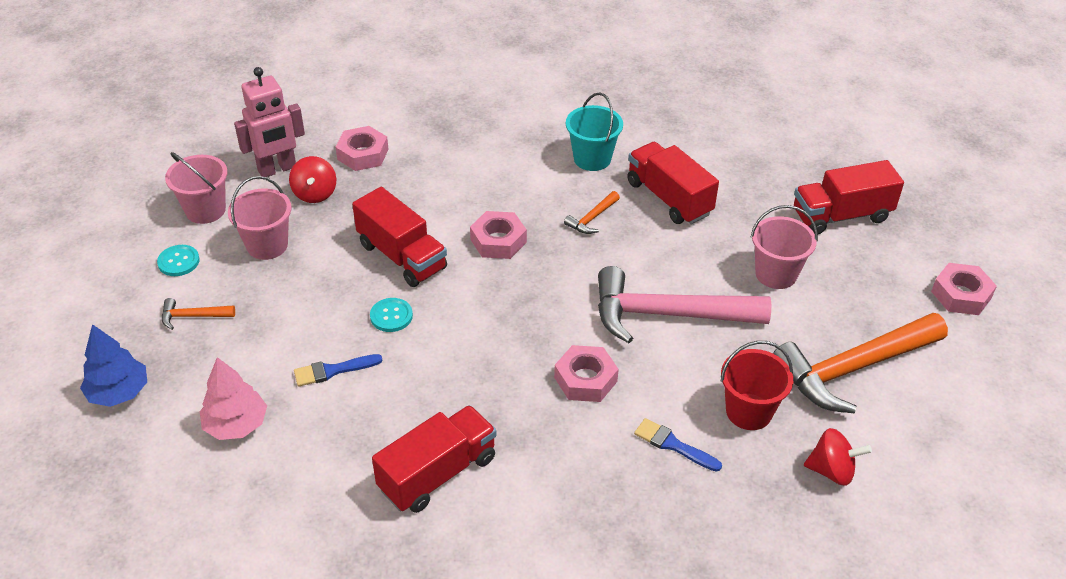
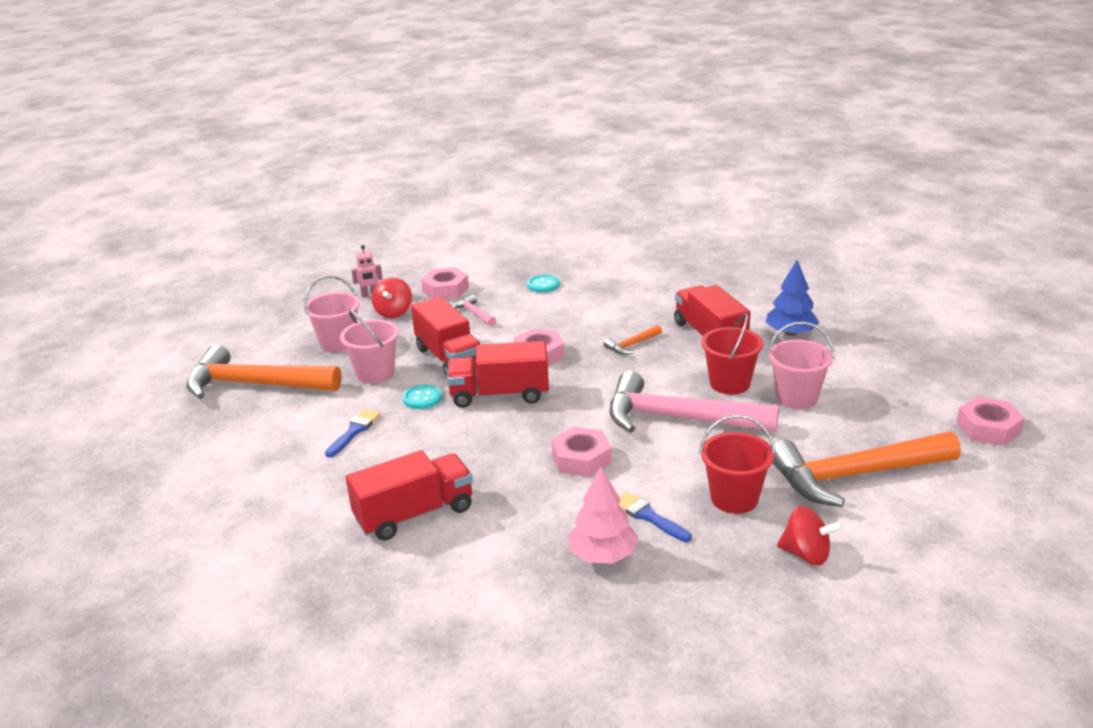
camera: 15 degrees right, 15 degrees down
(119, 392) = (170, 429): blue tree -> blue tree (791, 333)
(178, 262) = (261, 348): turquoise button -> turquoise button (543, 285)
(193, 316) = (255, 384): orange hammer -> orange hammer, size x2.39
(205, 210) = (299, 317): pink bucket -> pink bucket (375, 373)
(236, 425) = (254, 461): pink tree -> pink tree (603, 555)
(277, 169) = (370, 295): pink robot -> pink robot, size x0.51
(333, 371) = (354, 431): blue brush -> blue brush turned 120 degrees clockwise
(407, 187) = (474, 313): none -> pink hammer
(592, 159) = (647, 304): turquoise bucket -> none
(706, 262) = (730, 383): none -> red bucket
(841, 216) = (877, 360): red truck -> red truck (500, 395)

